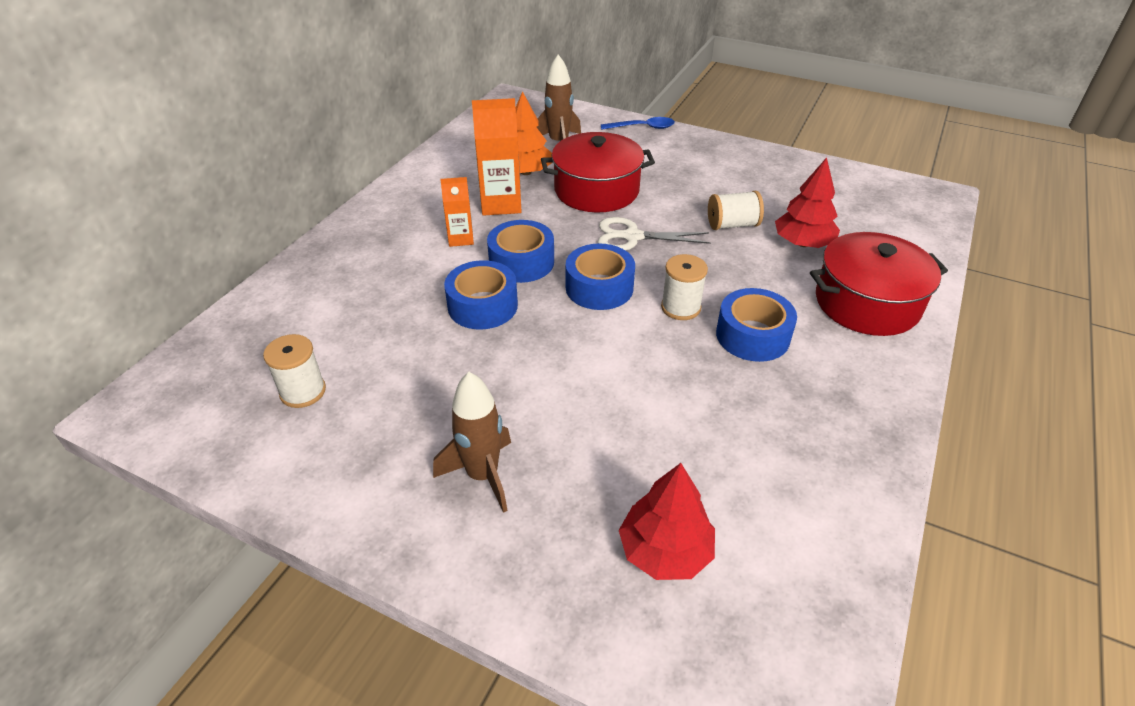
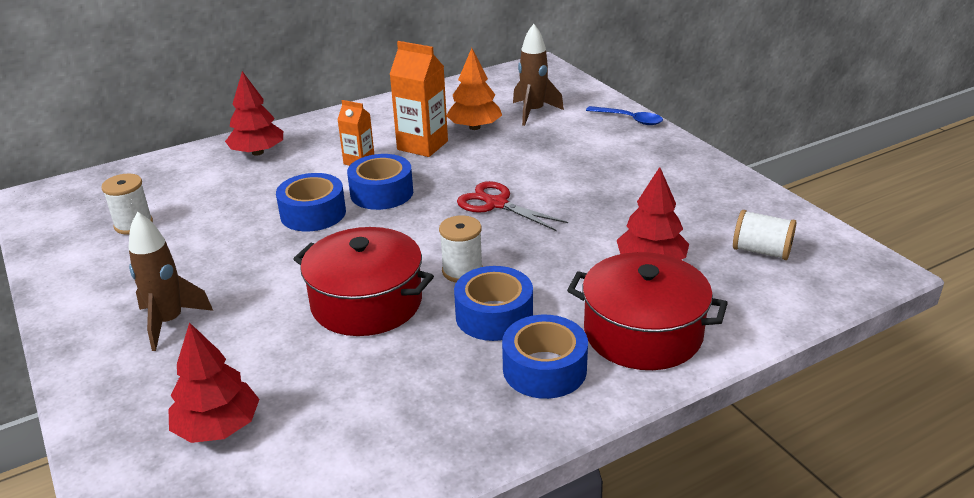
camera: 35 degrees right, 10 degrees down
(343, 264) = (258, 152): none -> red tree
(596, 190) = (515, 158): red pot -> red pot (366, 302)
(599, 287) = (416, 232): blue tape -> blue tape (544, 369)
(632, 237) = (496, 204): white scissors -> red scissors
(732, 225) = (602, 224): white spool -> white spool (761, 251)

